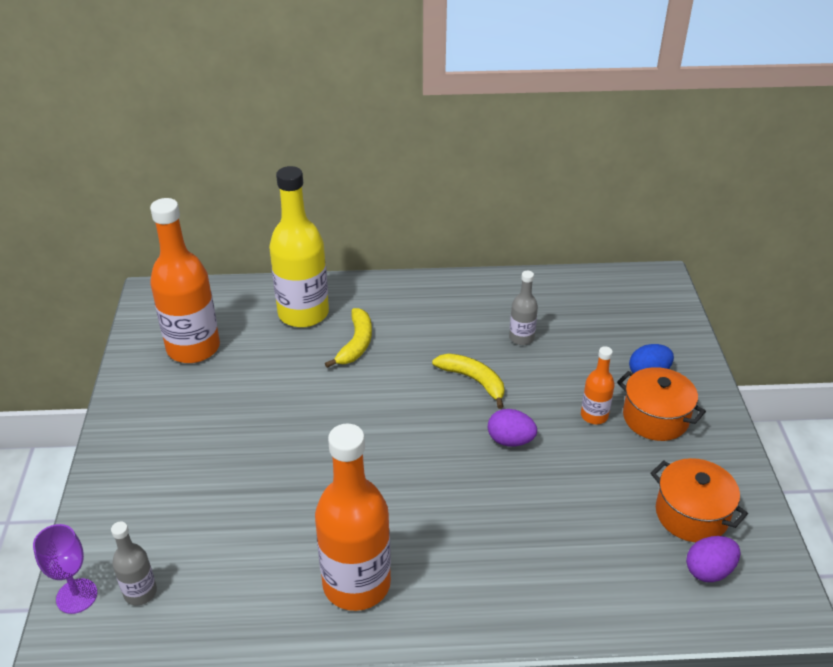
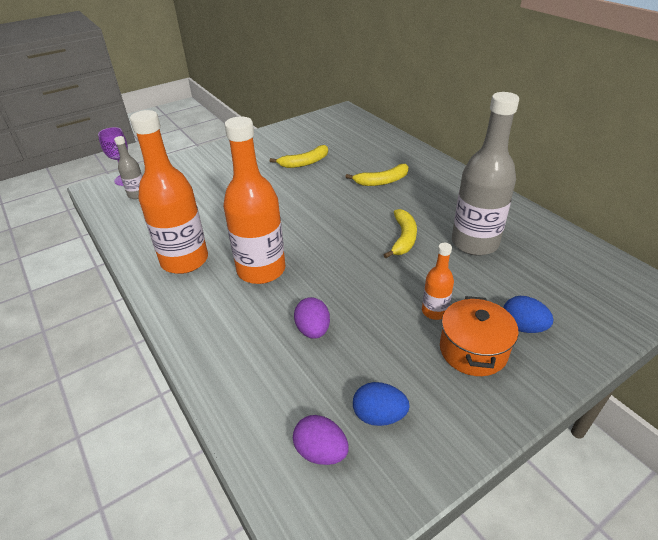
camera: 60 degrees right, 0 degrees up
(193, 348) = (317, 137): orange bottle -> orange bottle (261, 270)
(245, 387) = (304, 162): none -> yellow banana
(303, 313) = (385, 155): yellow bottle -> none
(510, 440) = (362, 277): purple egg -> purple egg (313, 330)
(521, 338) = (474, 243): grey bottle -> grey bottle, size x2.08
(691, 514) = (379, 416): orange pot -> blue egg

